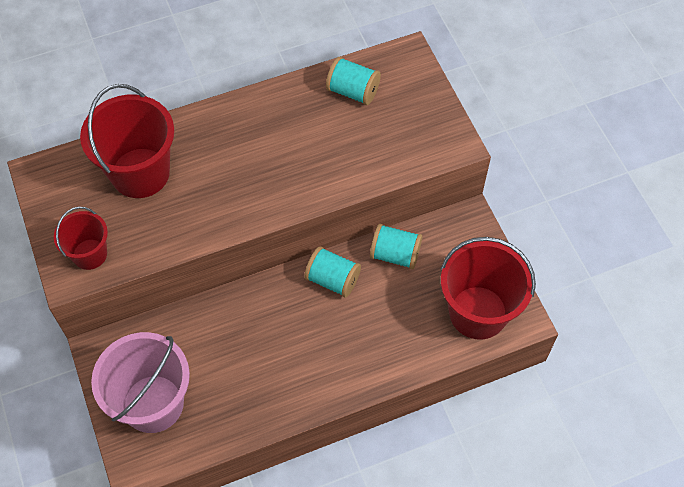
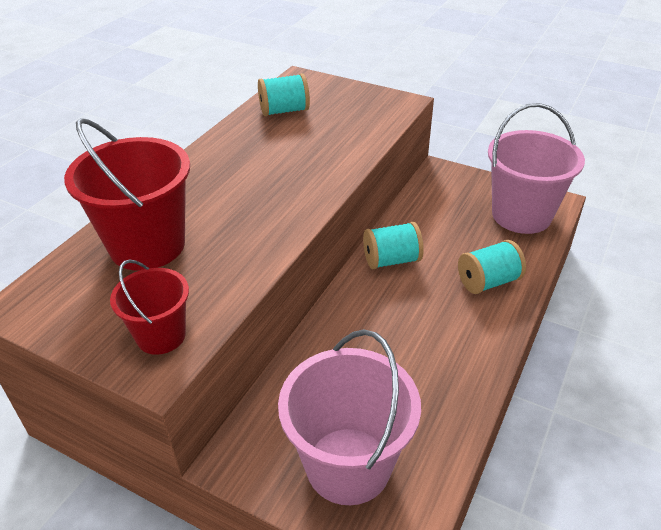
camera: 40 degrees left, 20 degrees down
(395, 254) = (417, 218): turquoise spool -> turquoise spool (488, 282)
(478, 312) = (521, 215): red bucket -> pink bucket

